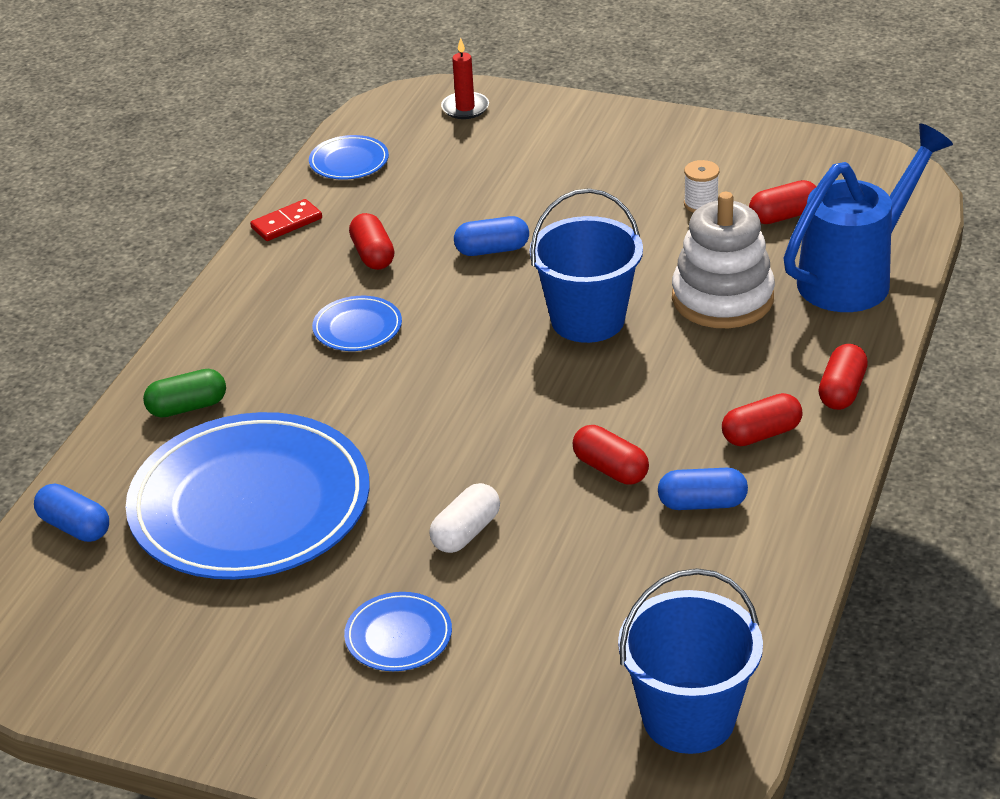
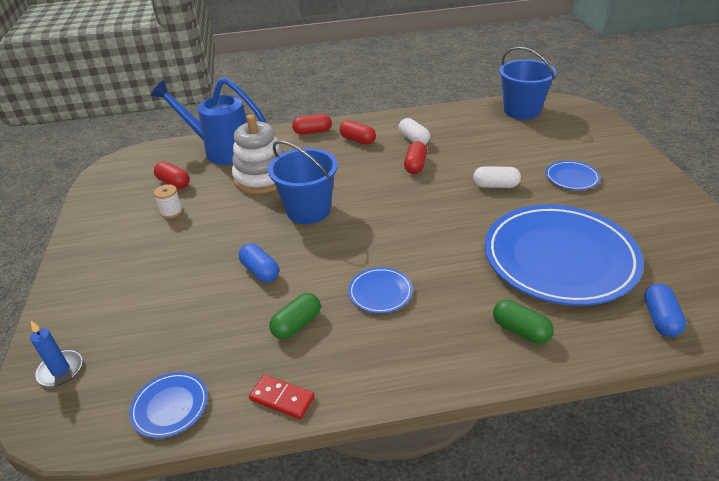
camera: 120 degrees left, 0 degrees up
(373, 255) = (297, 324): red capsule -> green capsule
(465, 108) = (60, 370): red candle -> blue candle
(702, 503) = (414, 139): blue capsule -> white capsule

